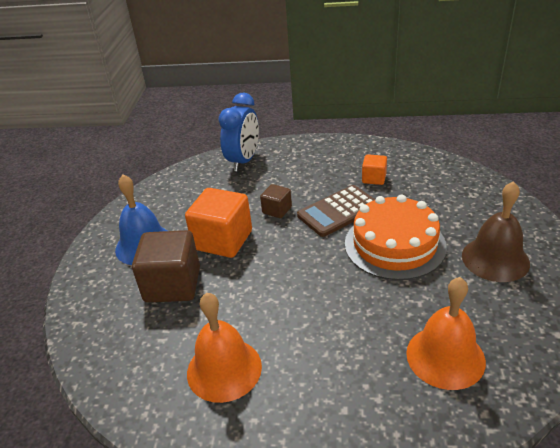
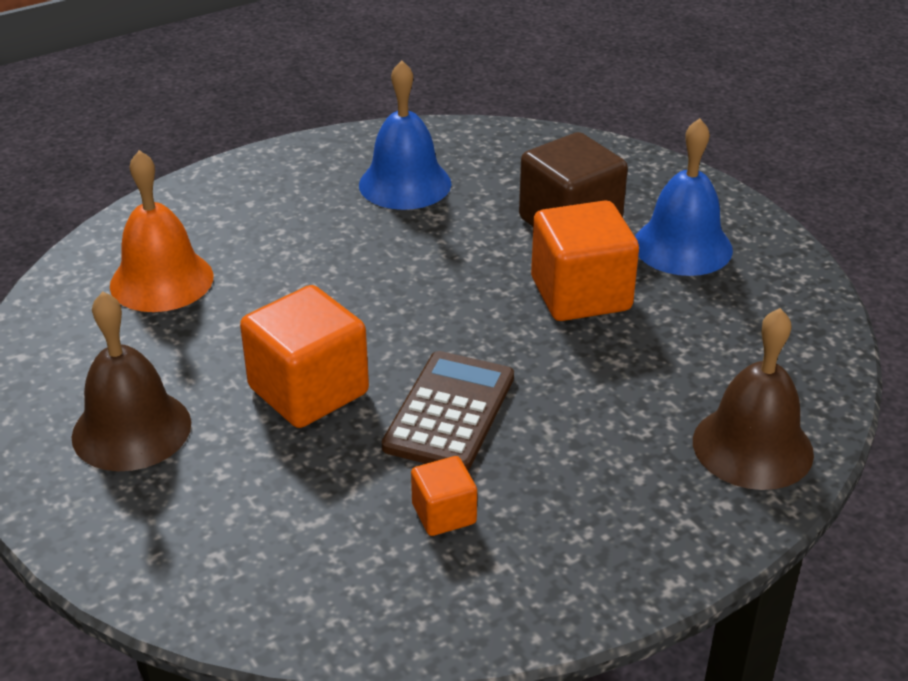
camera: 140 degrees right, 0 degrees up
(224, 369) = (405, 184): orange bell -> blue bell
(243, 161) = (752, 447): blue clock -> brown bell
(277, 210) = (557, 372): brown cube -> none
(394, 244) = (308, 391): orange cake -> orange cube

